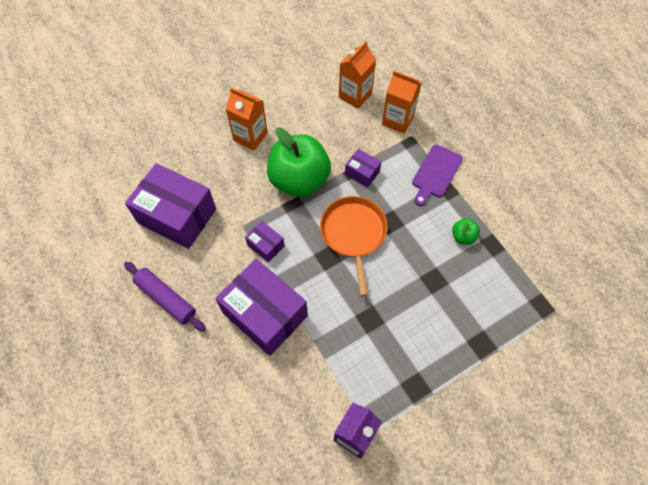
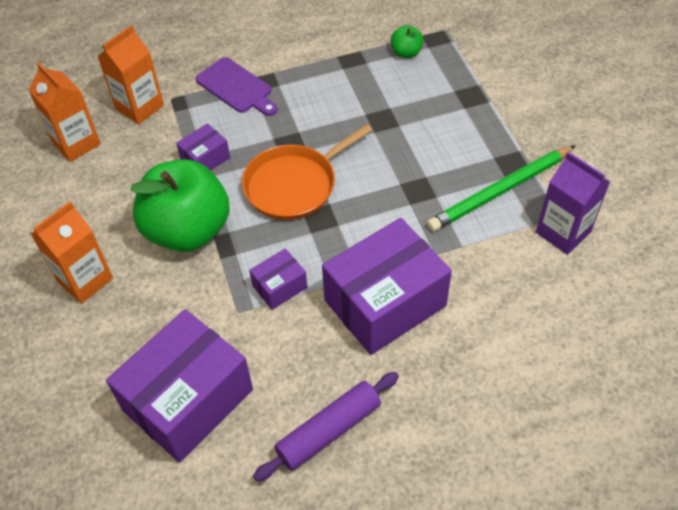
camera: 75 degrees left, 10 degrees down
(353, 234) = (294, 185): orange pan -> orange pan turned 45 degrees counterclockwise
(384, 381) = (501, 191): none -> green pencil
(463, 236) = (332, 82): green apple -> green apple (406, 53)

